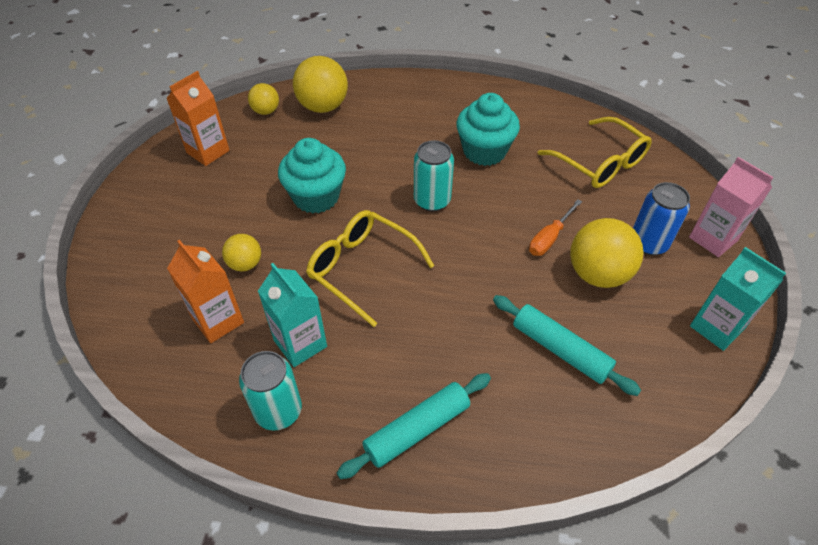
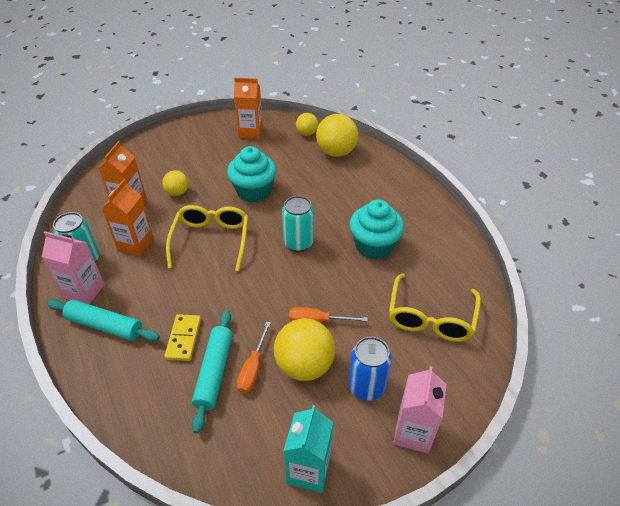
camera: 55 degrees right, 5 degrees down
(300, 343) = (135, 244): turquoise carton -> orange carton
(338, 431) = (84, 291): none -> pink carton
(495, 357) = (183, 339): none -> yellow domino
(575, 315) = (253, 368): none -> orange screwdriver

